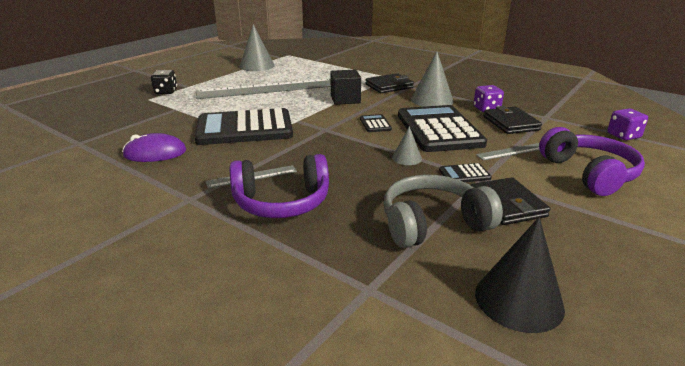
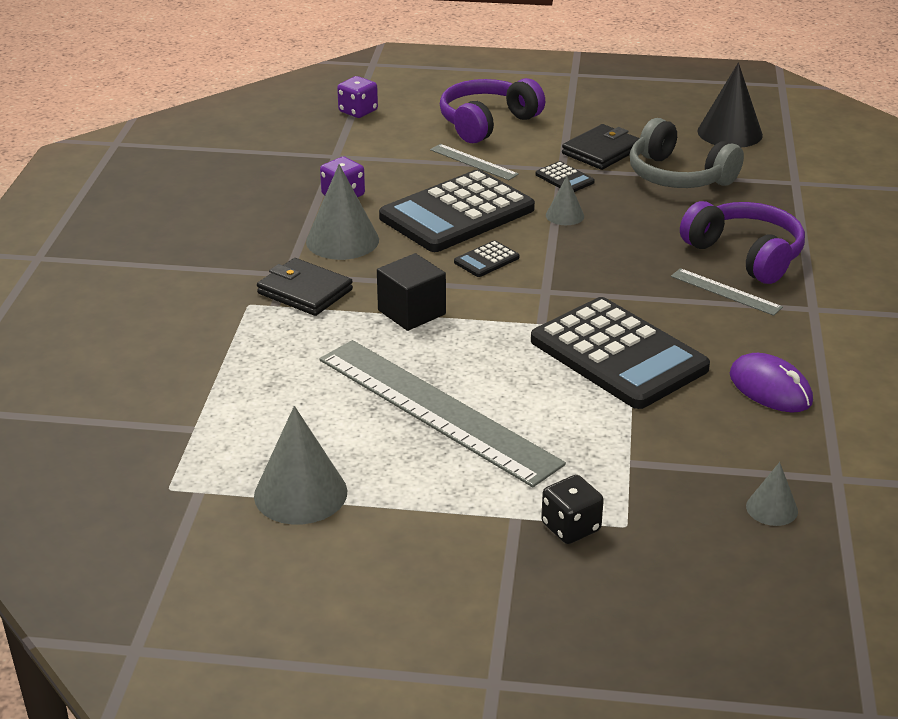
camera: 120 degrees left, 5 degrees up
(97, 123) = (772, 508): none -> grey cone
(511, 123) = (383, 173): black wallet -> none

